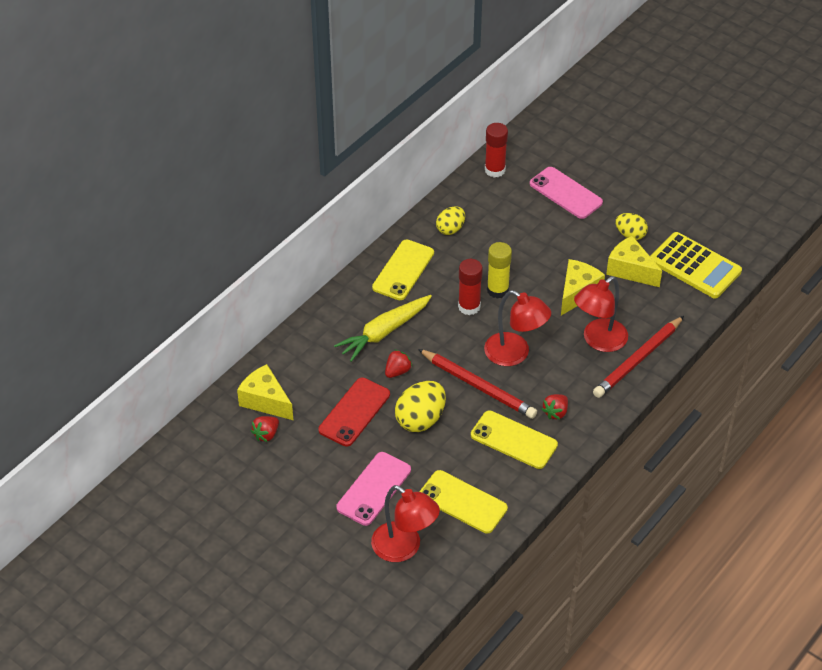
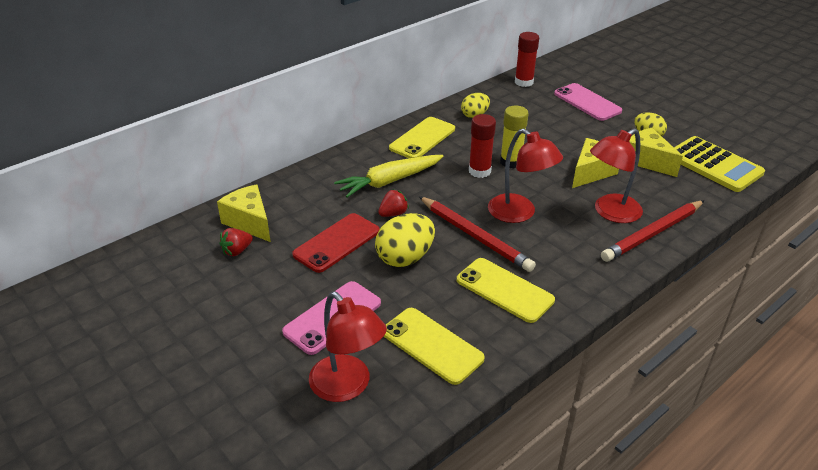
camera: 10 degrees right, 10 degrees down
(555, 412) = (556, 270): red strawberry -> none

